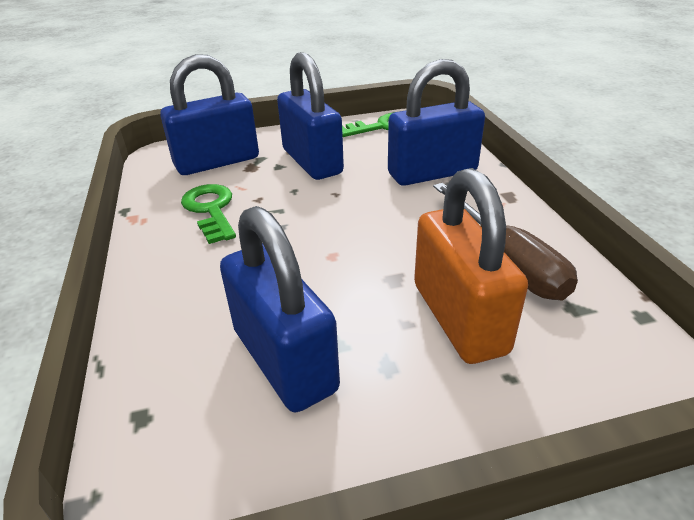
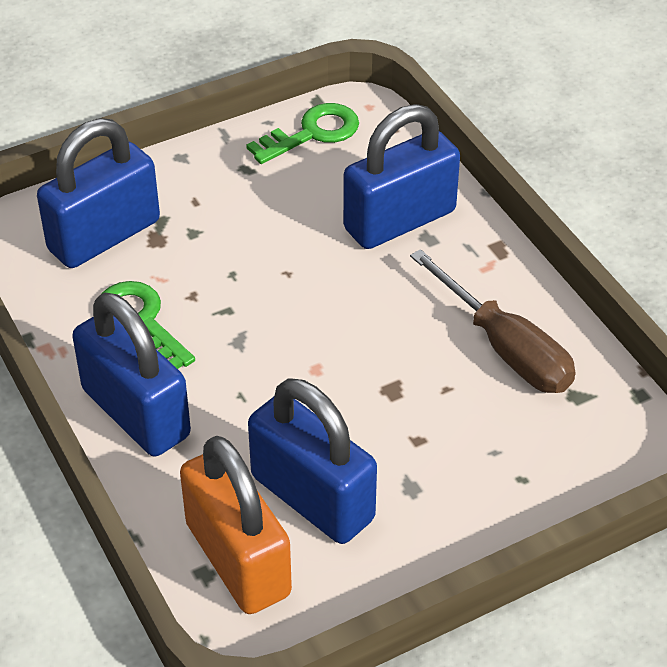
camera: 15 degrees left, 10 degrees up
(312, 162) = (236, 219): blue padlock -> blue padlock (136, 413)
(459, 318) = (467, 425): orange padlock -> orange padlock (238, 559)

